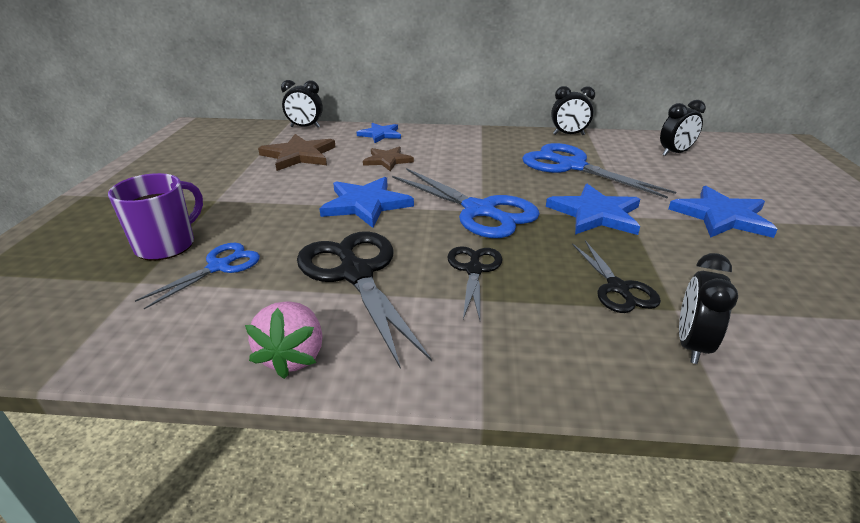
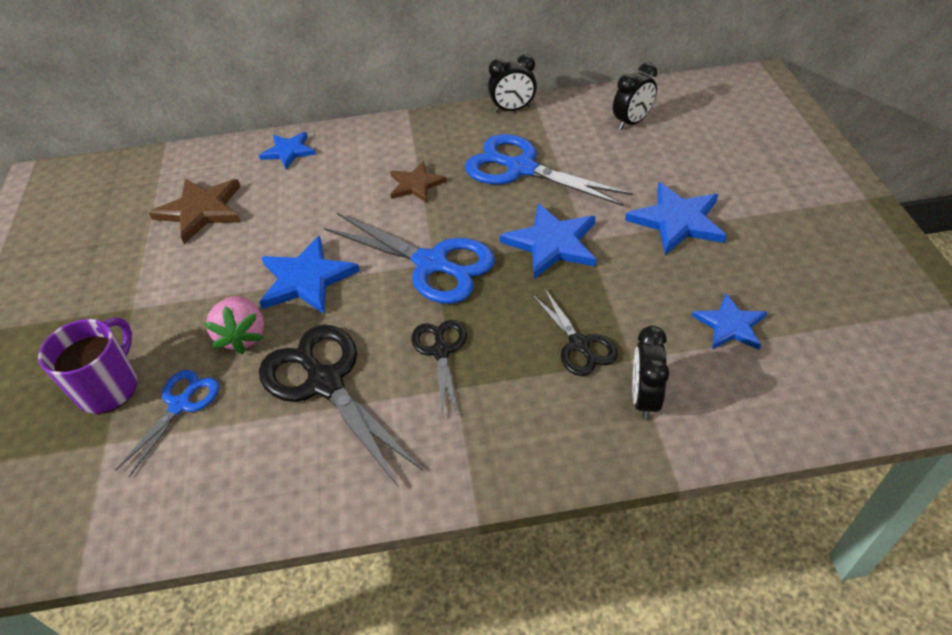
camera: 10 degrees left, 15 degrees up
(293, 356) = (297, 495): pink strawberry -> pink strawberry (243, 336)
(305, 127) = (189, 154): black clock -> none
(387, 160) = (310, 199): brown star -> brown star (416, 184)
(789, 300) = (730, 325): none -> blue star

